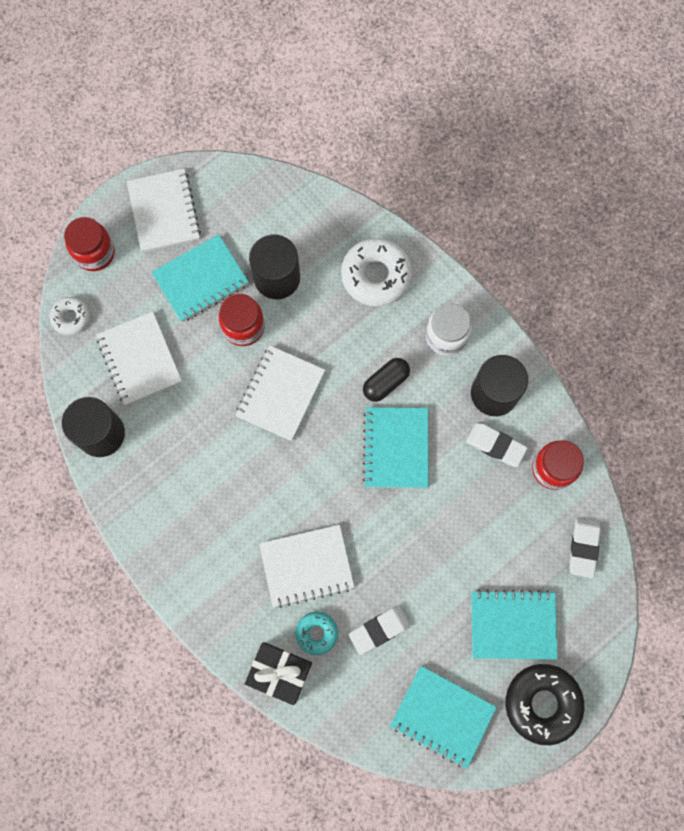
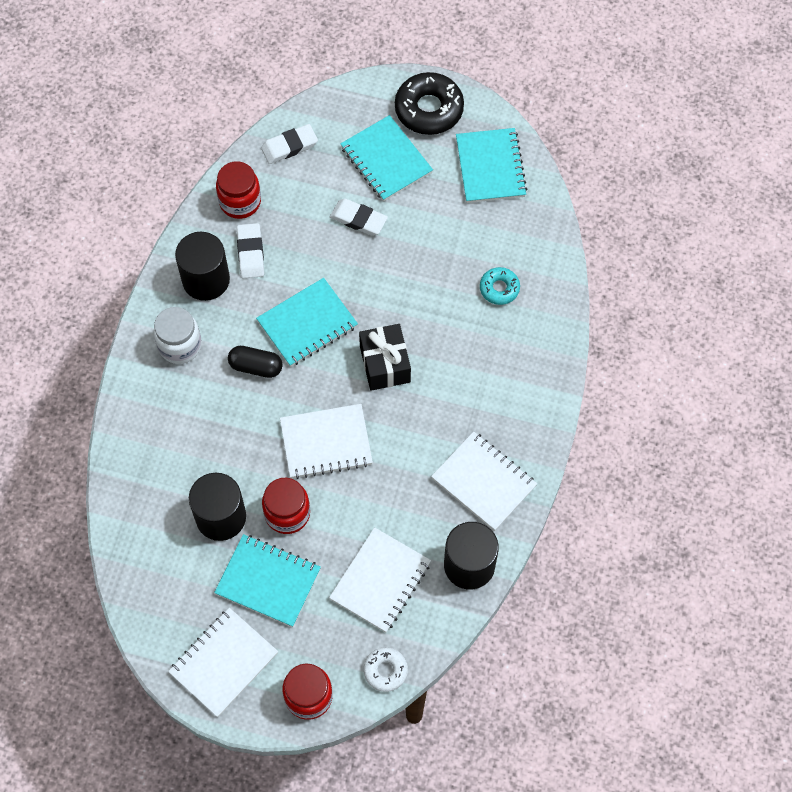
camera: 125 degrees left, 10 degrees down
(280, 672) = (549, 295): black gift -> black gift (385, 364)
(306, 566) = (453, 329): white notebook -> white notebook (483, 482)
(376, 276) = (161, 435): white donut -> none
(379, 630) = (462, 247): white eraser -> white eraser (358, 219)

